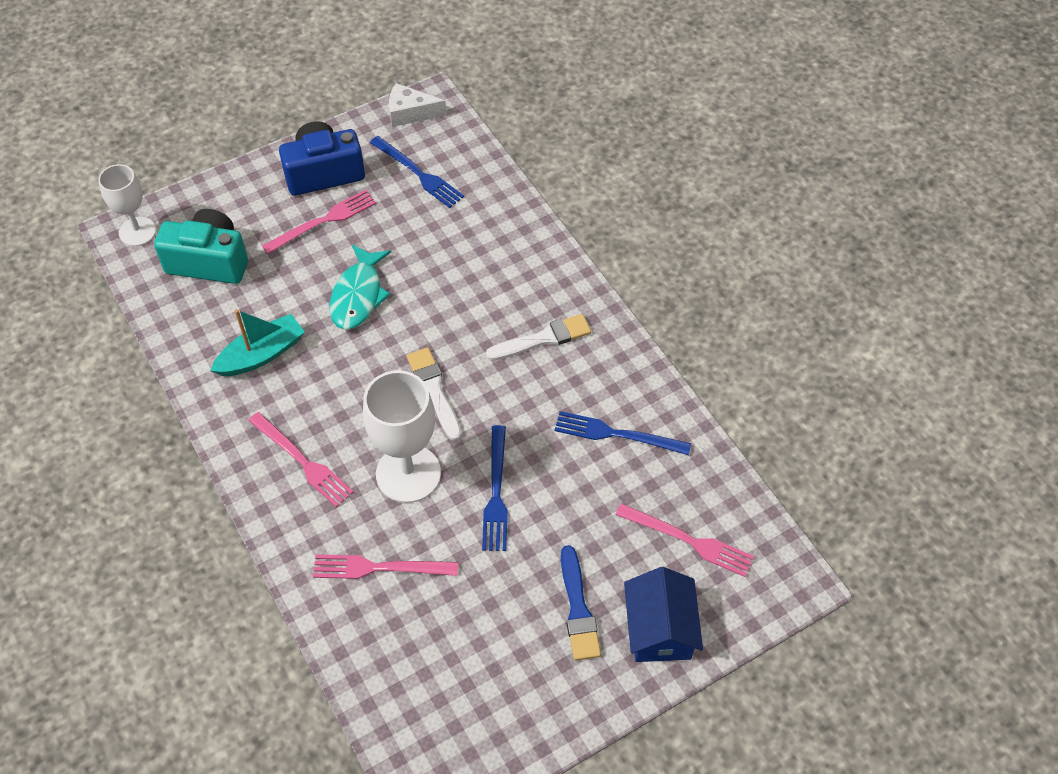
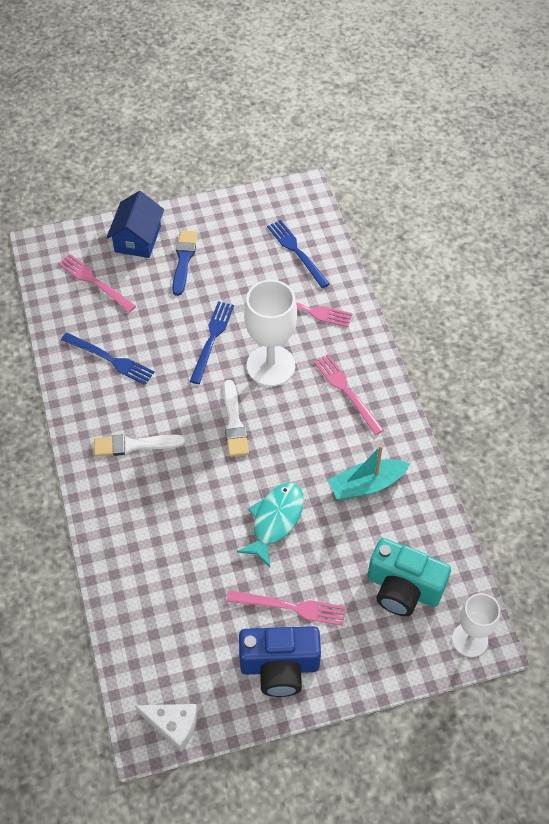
camera: 165 degrees left, 0 degrees up
(323, 221) = (291, 607): pink fork -> pink fork turned 150 degrees counterclockwise
(418, 174) = (187, 641): blue fork -> blue fork (297, 252)

